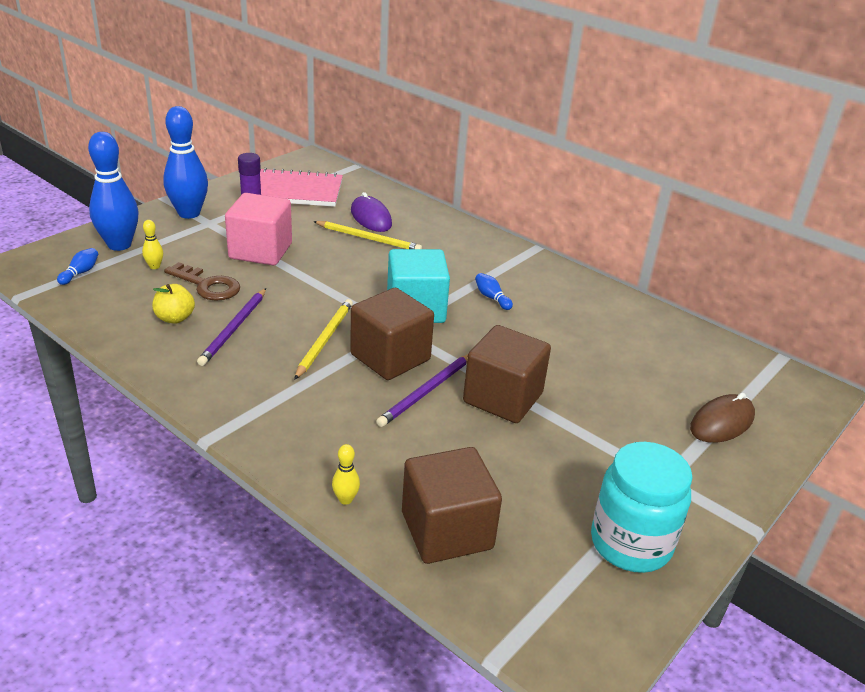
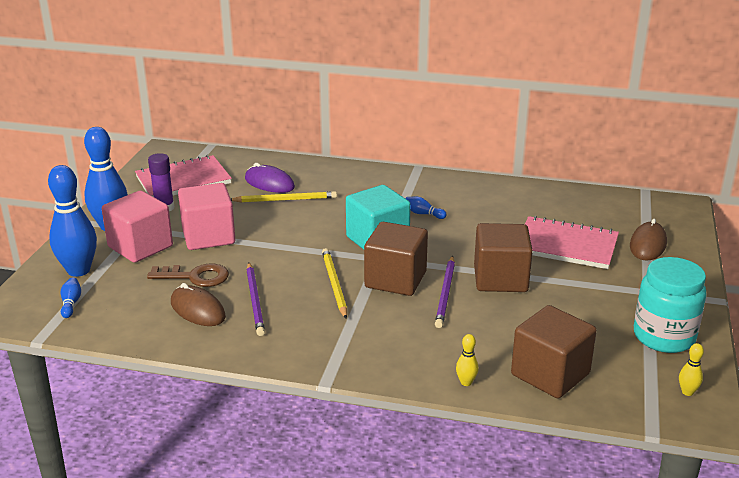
camera: 25 degrees left, 5 degrees down
(154, 266) = (132, 277): yellow bowling pin -> yellow bowling pin (687, 392)
(175, 318) = (197, 310): yellow apple -> brown mouse
(192, 241) = (140, 247): none -> pink cube
(618, 387) = (566, 245): none -> pink notebook

